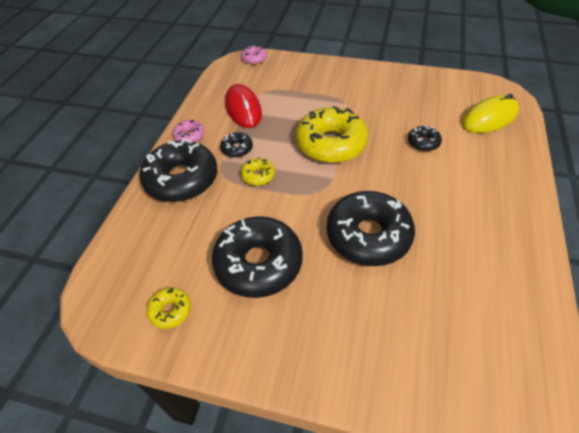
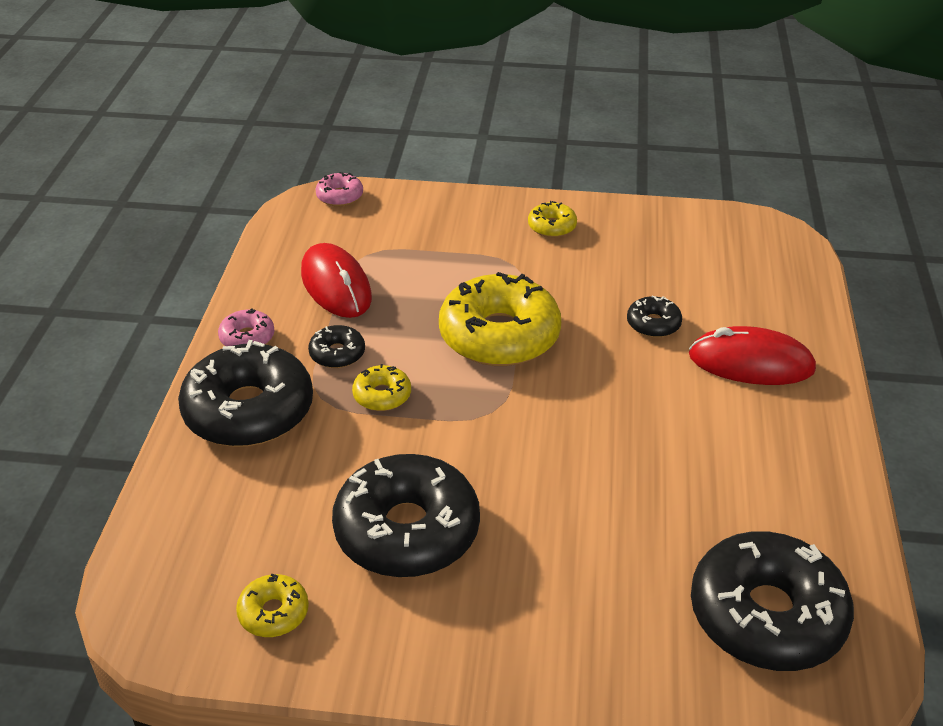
camera: 10 degrees left, 10 degrees down
(368, 235) = (579, 474): black donut -> black donut (766, 615)
(369, 81) = (552, 226): none -> yellow donut
(482, 171) = (751, 363): none -> red mouse
(489, 118) = (757, 278): yellow mouse -> none

